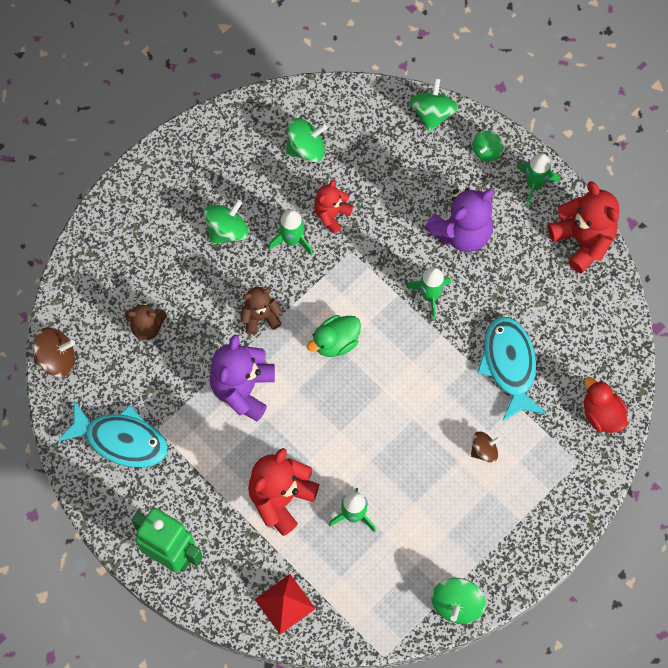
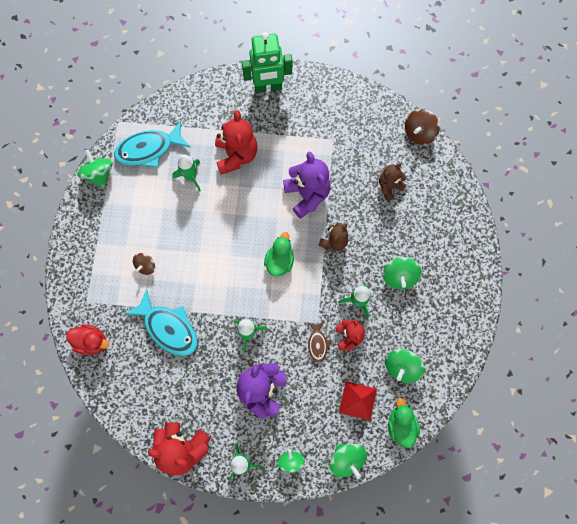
camera: 140 degrees right, 5 degrees up
(121, 440) = (345, 120): turquoise fish -> turquoise fish (149, 149)
(285, 603) = (190, 108): red pyramid -> red pyramid (358, 400)
(354, 102) = (401, 425): none -> green duck
(369, 232) = (317, 344): none -> brown fish

